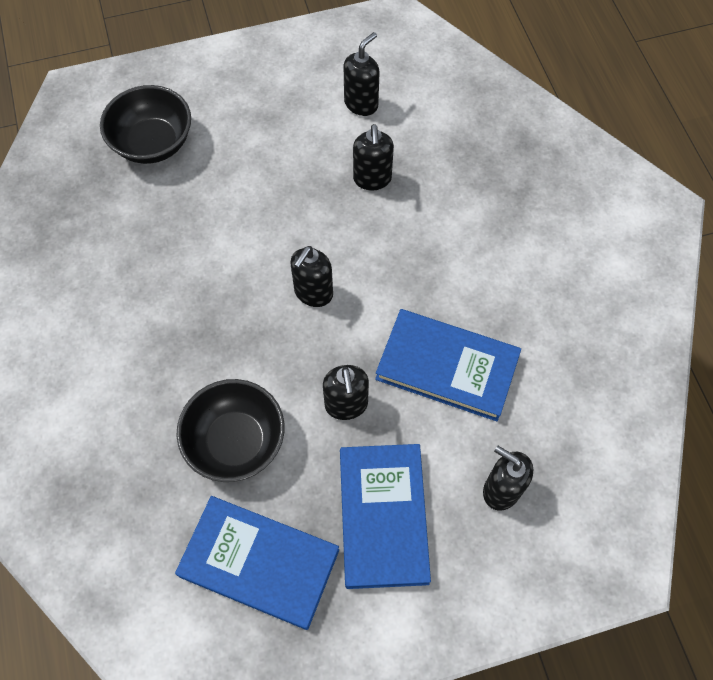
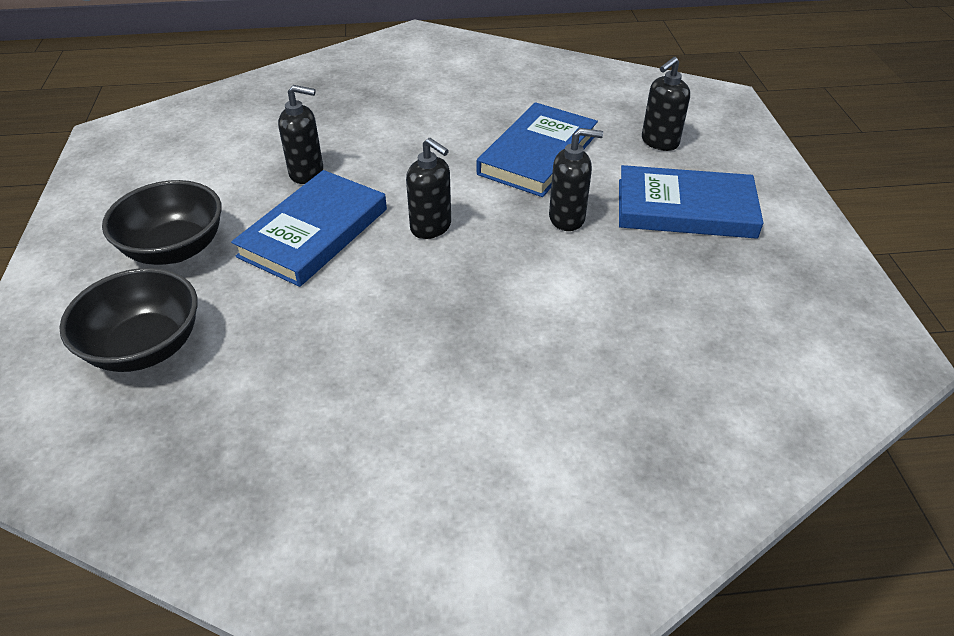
camera: 80 degrees left, 20 degrees down
(236, 441) = (600, 301): black bowl -> black bowl (175, 249)
(259, 563) = (737, 295): blue book -> blue book (314, 232)
(361, 104) = (204, 169): black soap dispenser -> none

